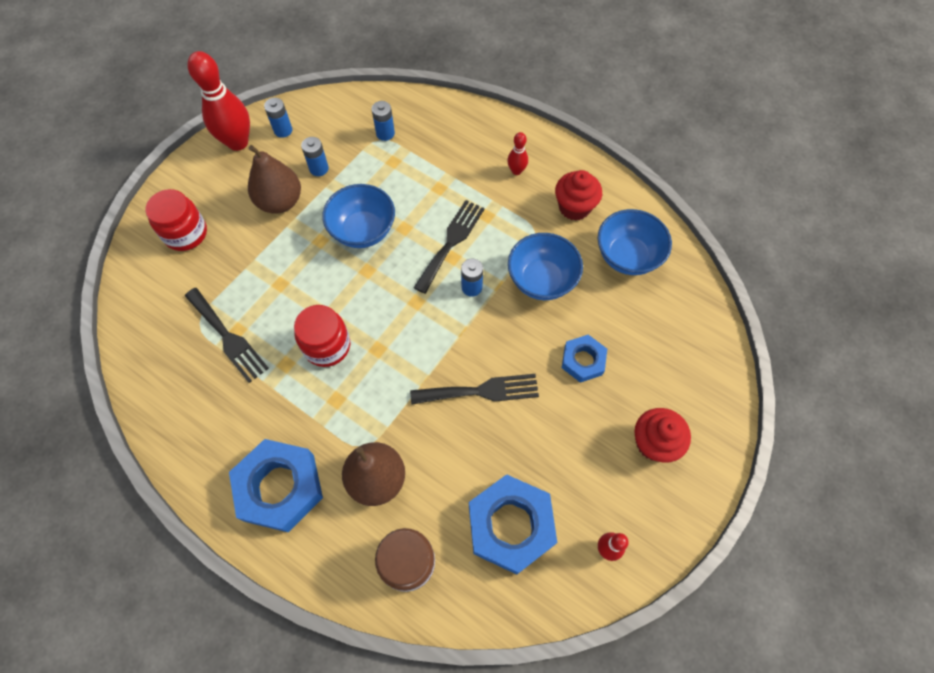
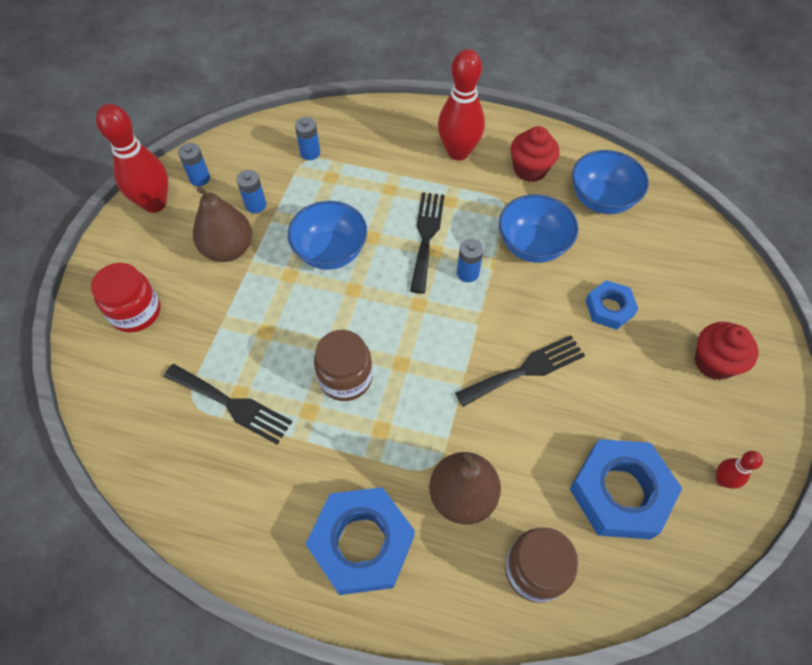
camera: 20 degrees left, 5 degrees down
(327, 346) = (345, 378): red jar -> brown jar
(516, 171) = (458, 152): red bowling pin -> red bowling pin, size x2.09

